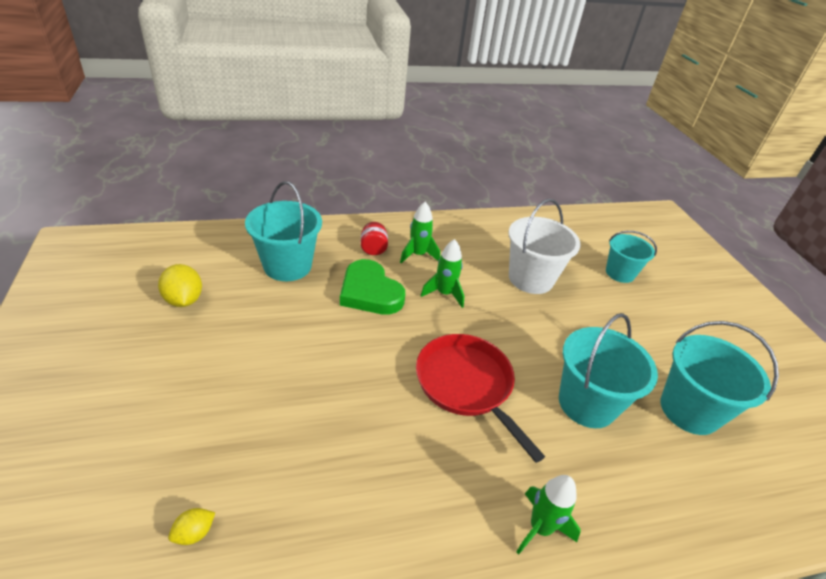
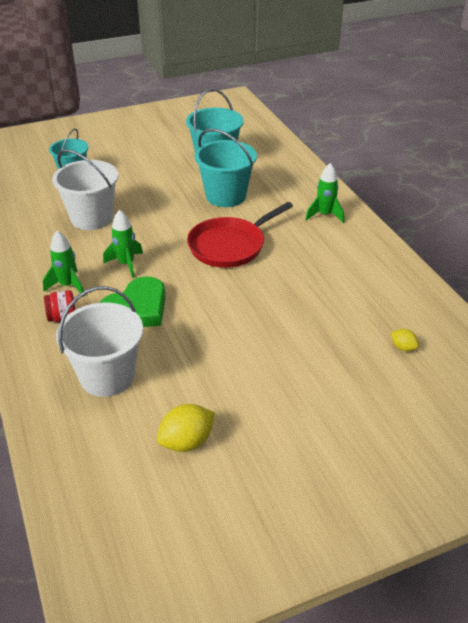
camera: 95 degrees left, 0 degrees up
(287, 266) = (107, 376): turquoise bucket -> white bucket

